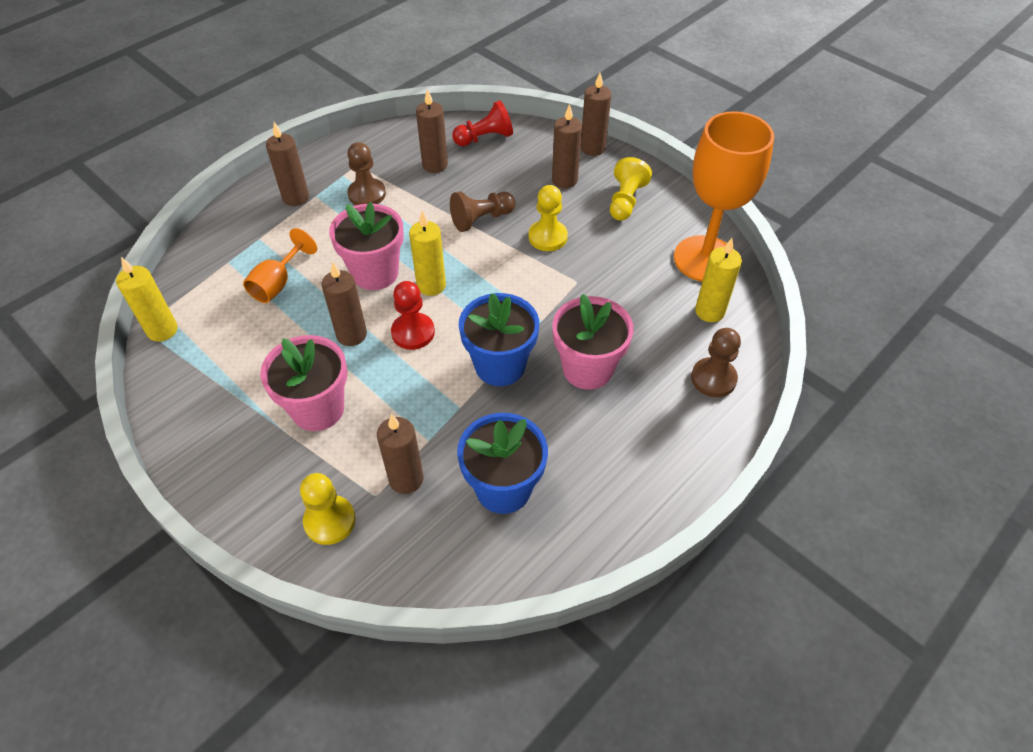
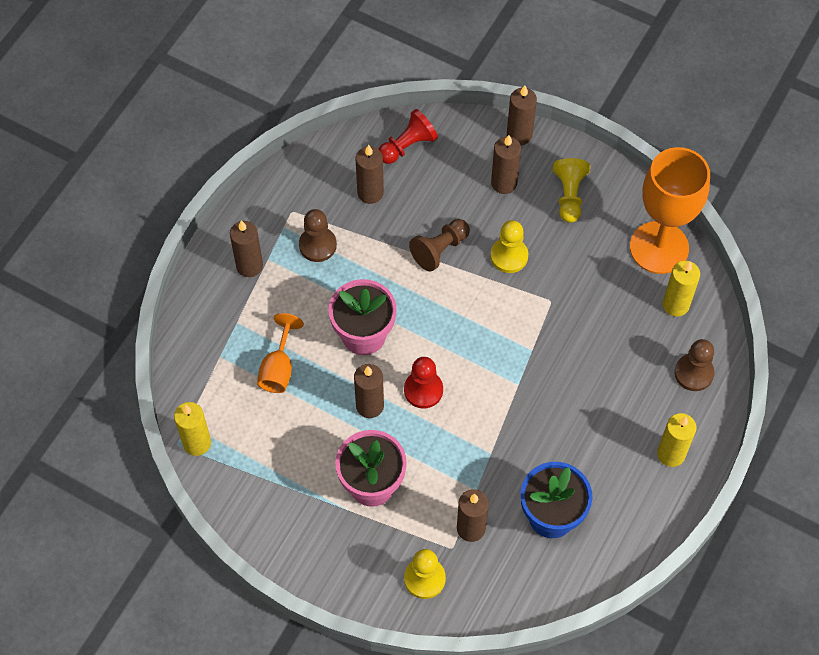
camera: 15 degrees left, 10 degrees up
(431, 285) = (420, 336): yellow candle -> yellow candle (671, 454)
(500, 366) = (511, 405): blue flower pot -> none
(587, 369) = (586, 389): pink flower pot -> none

